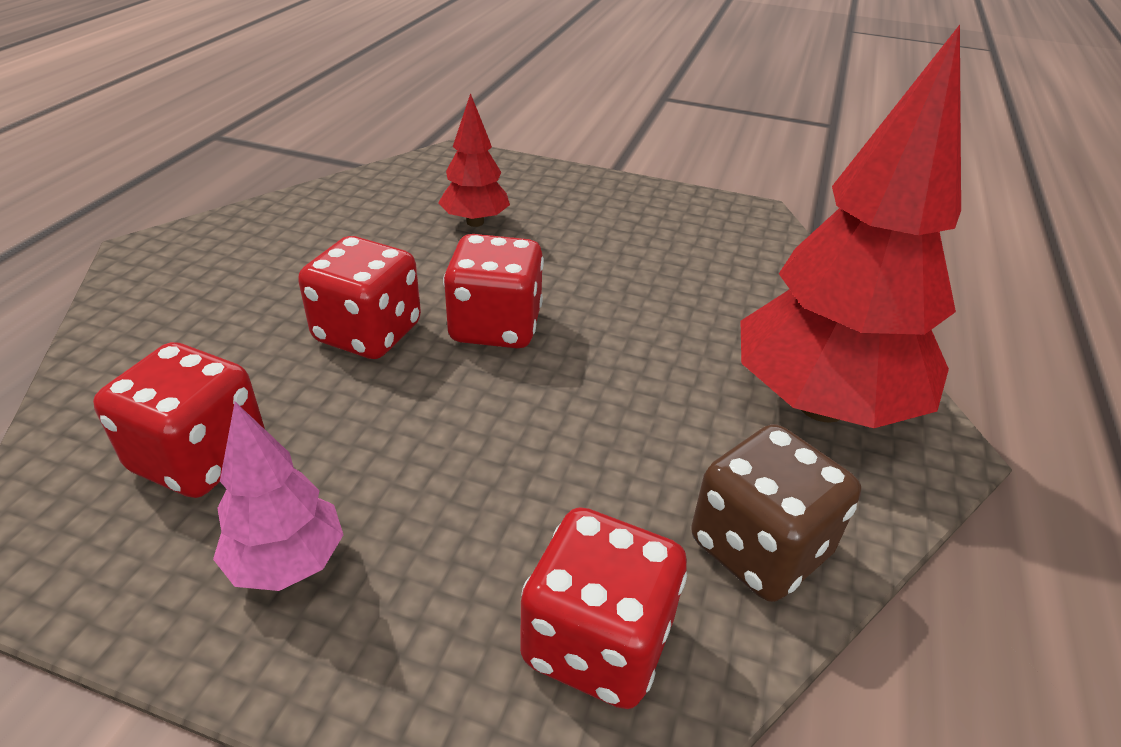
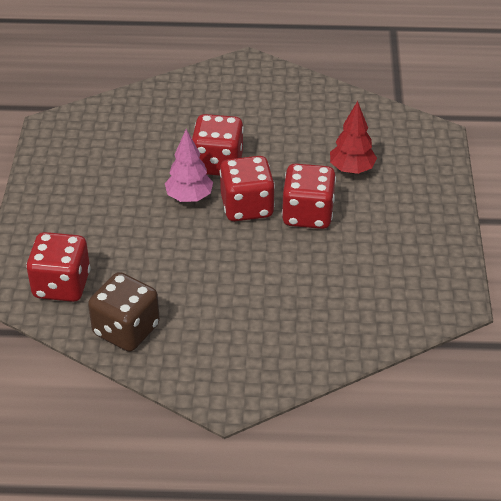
camera: 75 degrees right, 5 degrees up
(199, 457) = (113, 146): red dice -> red dice (308, 214)
(287, 562) = (70, 191): pink tree -> pink tree (189, 197)
(822, 405) = (240, 349): red tree -> none

